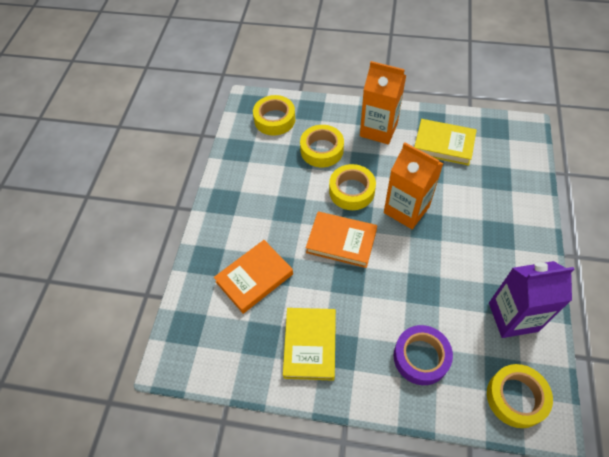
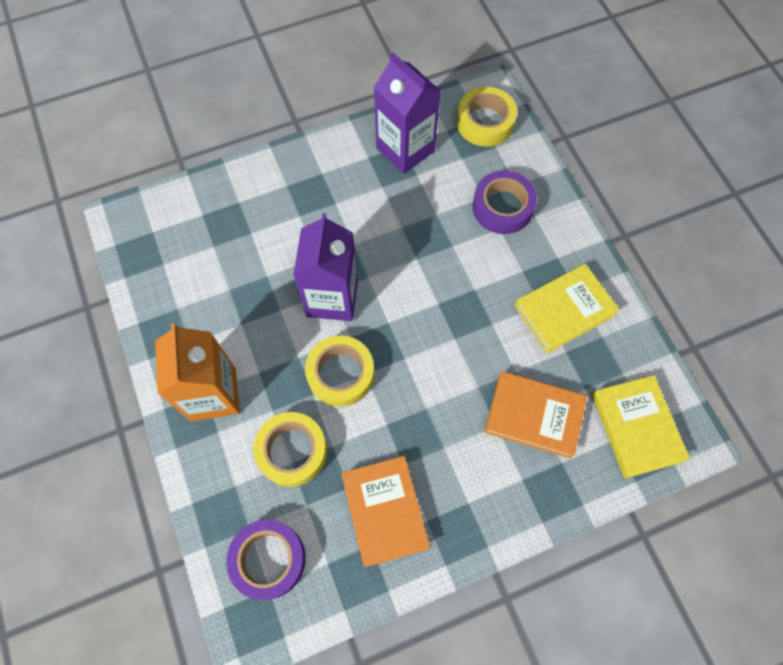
camera: 125 degrees left, 10 degrees up
(274, 119) = (268, 560): yellow tape -> purple tape
(341, 241) = (422, 346): orange book -> orange book (384, 511)
(406, 209) = (332, 298): orange carton -> purple carton
(443, 144) = (200, 301): yellow book -> yellow book (636, 427)

